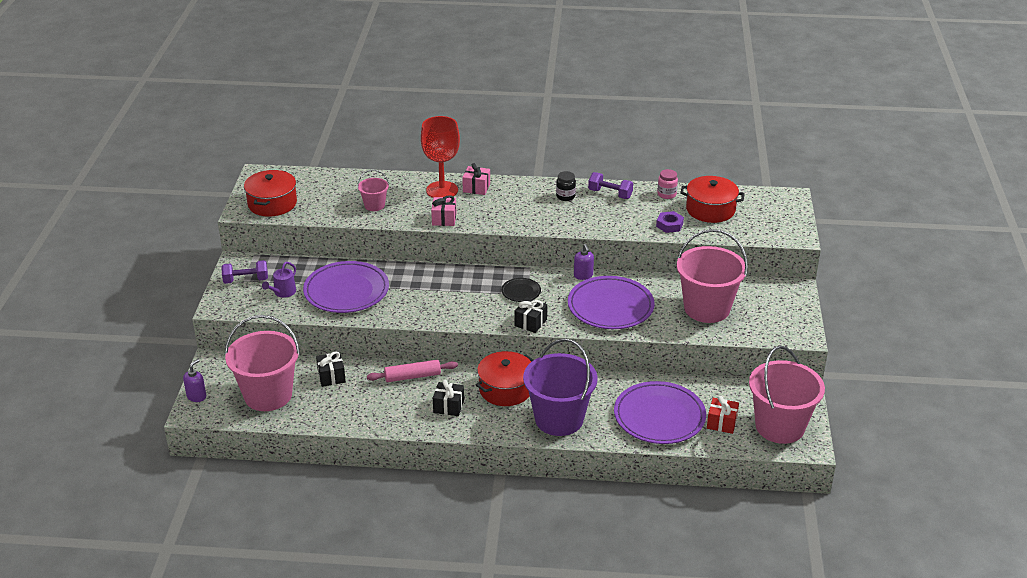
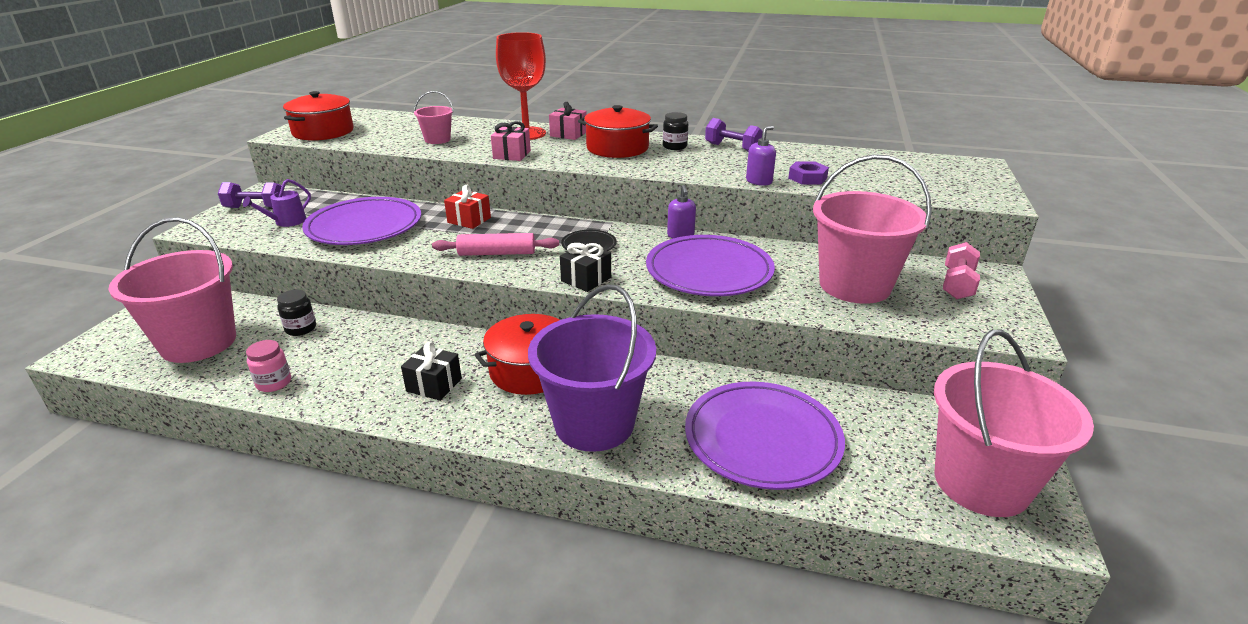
camera: 10 degrees right, 5 degrees down
(196, 396) = (107, 334): purple soap dispenser -> purple soap dispenser (759, 181)
(331, 376) = (301, 329): black gift -> black jar
(412, 376) = (408, 340): pink rolling pin -> pink rolling pin (497, 253)
(666, 194) = (807, 152): pink jar -> pink jar (274, 383)
(710, 210) = (866, 168): red pot -> red pot (617, 148)
(721, 423) = (872, 463): red gift -> red gift (469, 220)
(772, 300) = (957, 284): none -> pink dumbbell

